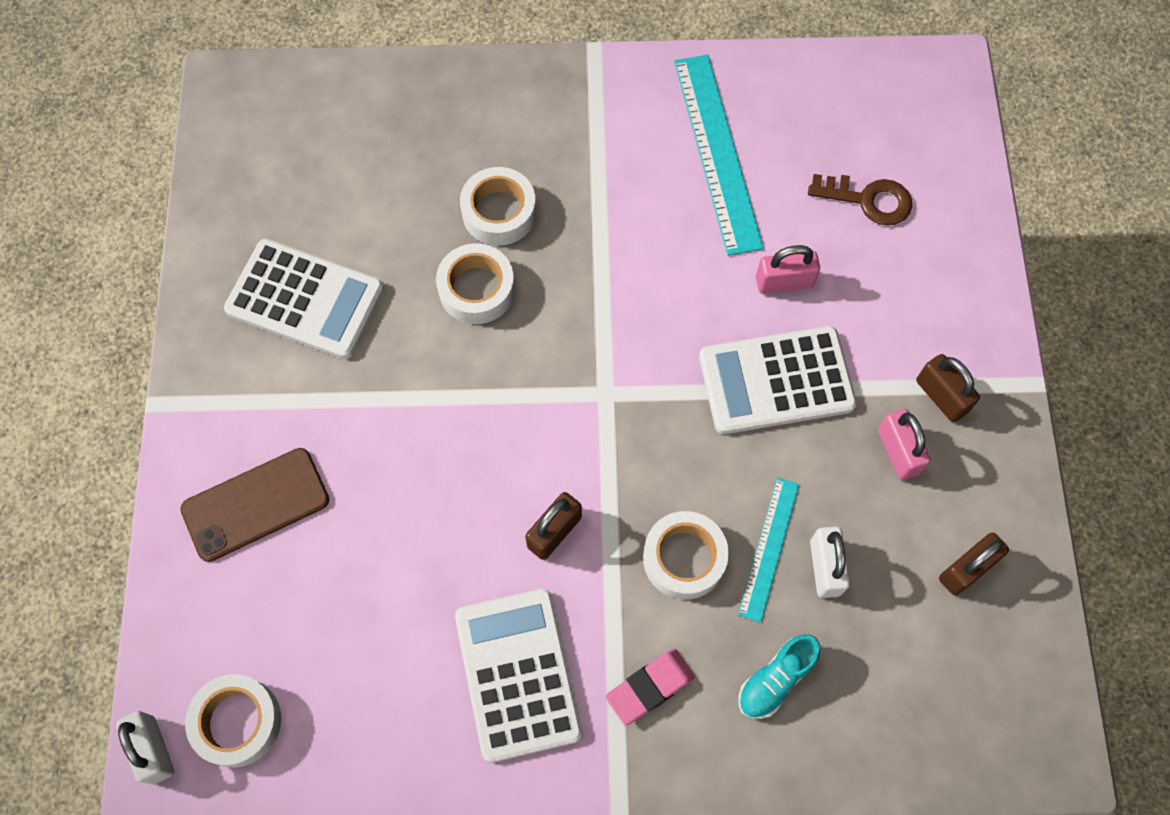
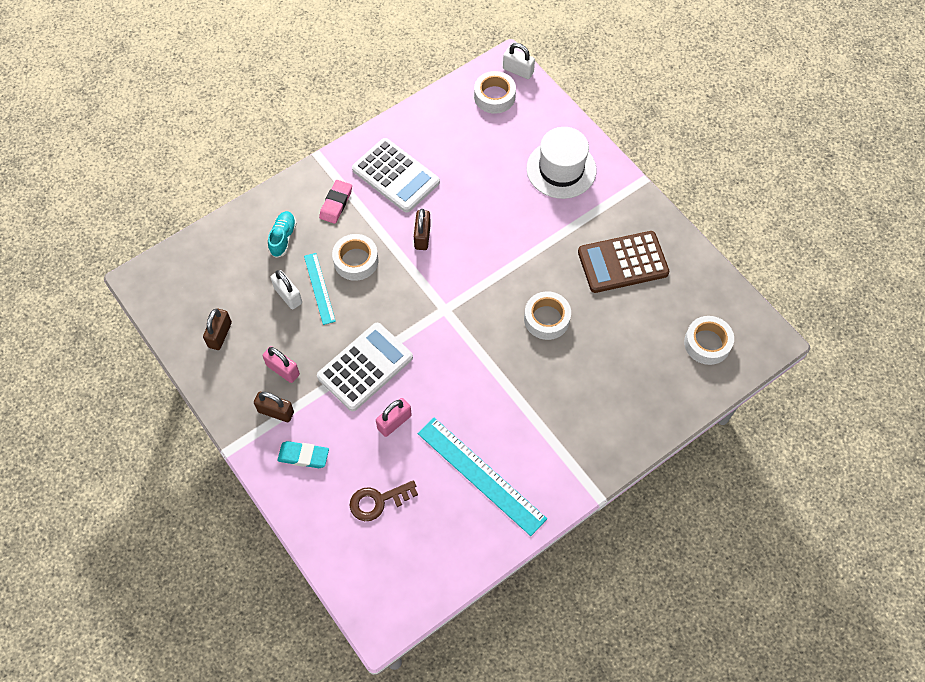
camera: 145 degrees right, 5 degrees down
(255, 504) = (561, 169): brown phone -> white hat
(305, 299) = (623, 263): white calculator -> brown calculator
(499, 212) = (569, 364): white tape -> white tape (707, 343)
(934, 313) = (303, 456): none -> turquoise eraser

